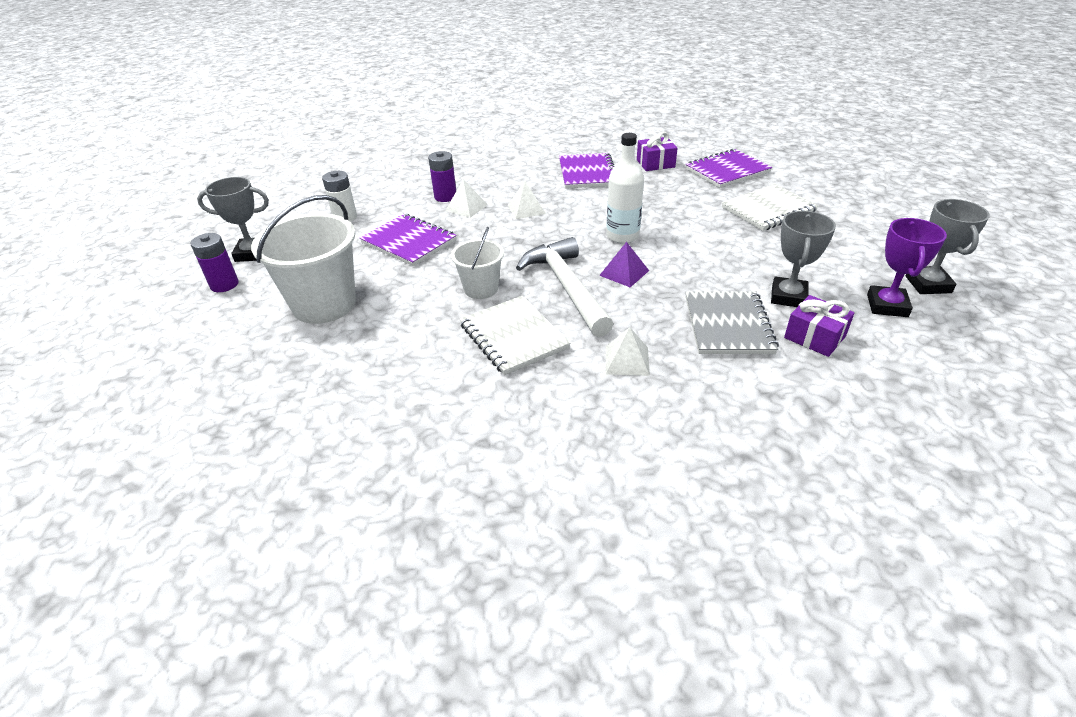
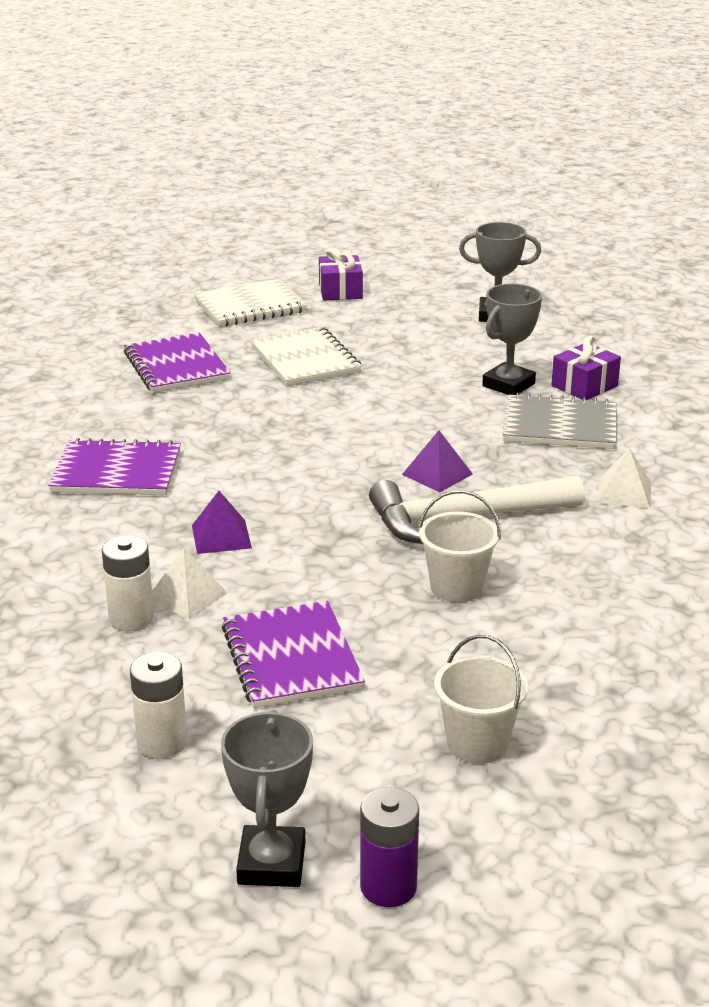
camera: 85 degrees left, 10 degrees down
(324, 304) = (477, 743): white bucket -> white bucket, size x0.56
(409, 242) = (291, 658): purple notebook -> purple notebook turned 60 degrees counterclockwise
(445, 197) = (131, 618): purple battery -> white battery
(513, 336) = (575, 565): white notebook -> white notebook (250, 306)
(526, 209) = (221, 536): white pyramid -> purple pyramid
(622, 236) = (339, 465): white bottle -> none
(655, 163) = (117, 413): purple gift -> purple gift (340, 291)
(788, 296) = (508, 385): grey trophy -> grey trophy turned 75 degrees counterclockwise
(887, 305) = (532, 341): purple trophy -> none

